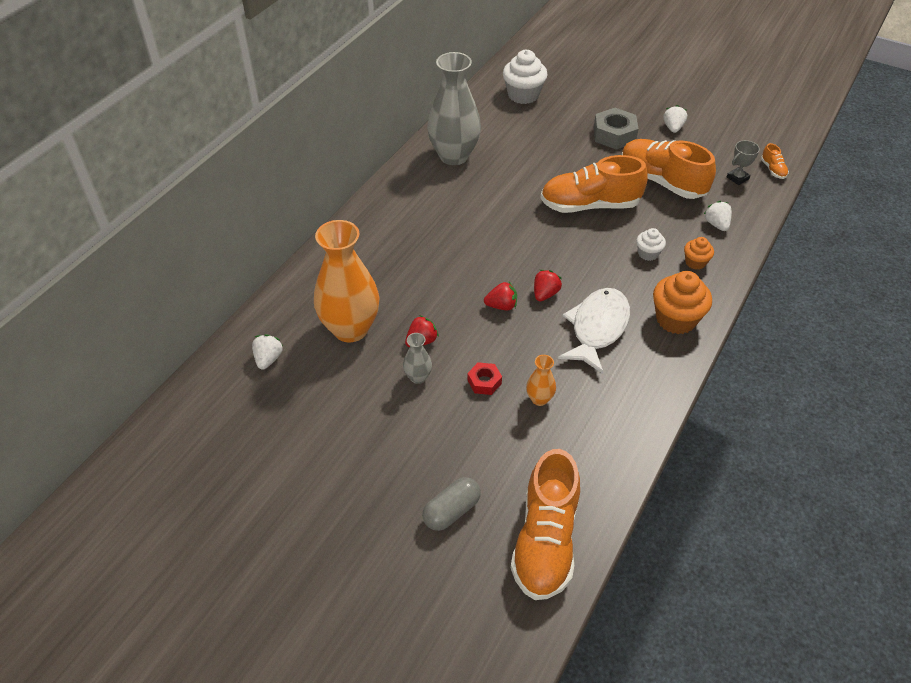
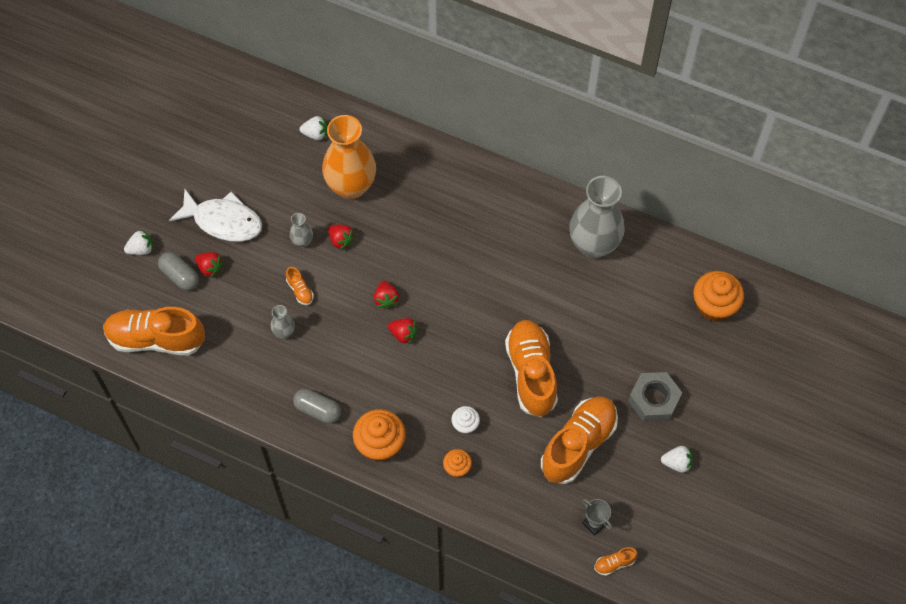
camera: 85 degrees right, 15 degrees up
(443, 475) = (210, 268): none -> red strawberry
(484, 382) = (300, 290): red nut -> orange shoe
(523, 95) = (714, 306): white cupcake -> orange cupcake
(539, 399) = (284, 332): orange vase -> grey vase
(597, 328) = (364, 377): white fish -> white fish (223, 221)
(639, 371) = (318, 410): none -> grey capsule
(716, 224) = (515, 493): white strawberry -> white strawberry (141, 249)

